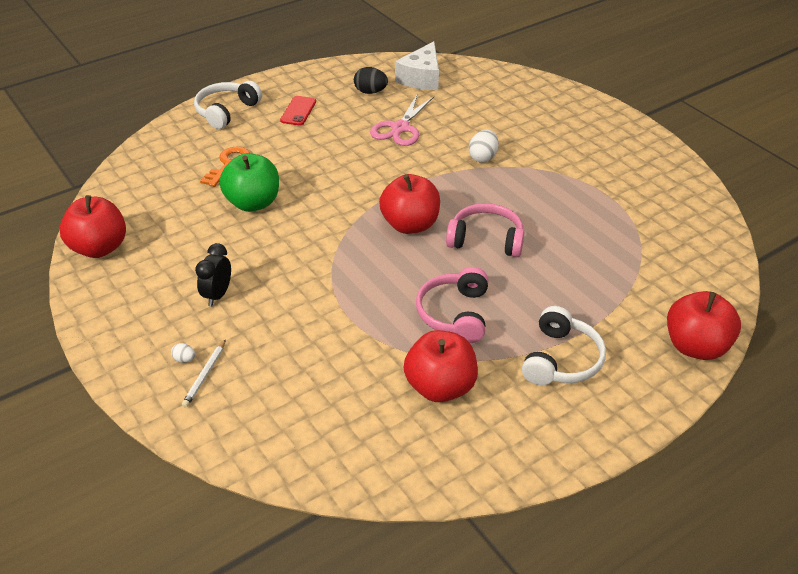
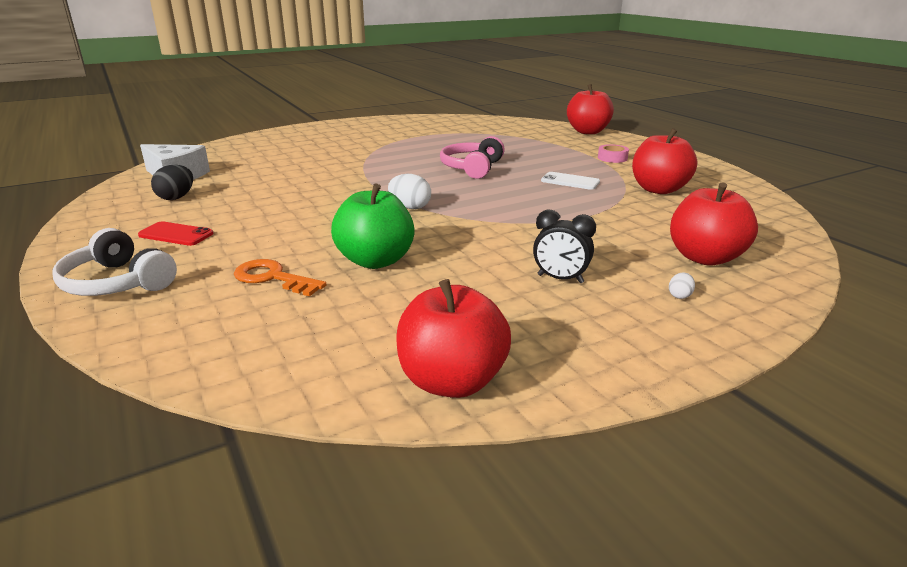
camera: 85 degrees left, 15 degrees down
(205, 375) = (698, 283): white pencil -> none
(400, 128) = (270, 188): pink scissors -> none
(410, 225) = (444, 190): red apple -> red apple (704, 258)
(455, 314) = (570, 181): pink headphones -> white phone
(483, 157) = (348, 162): white egg -> white egg (410, 207)
(561, 360) = (612, 158): white headphones -> pink tape

